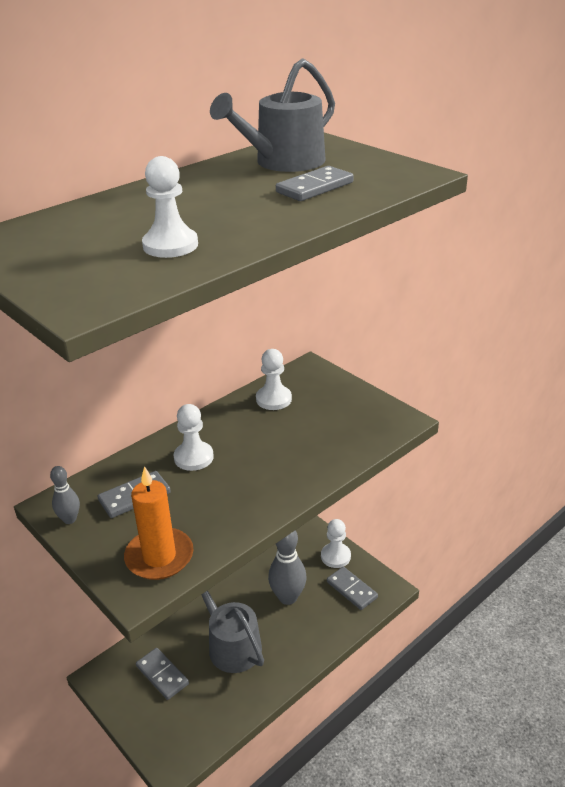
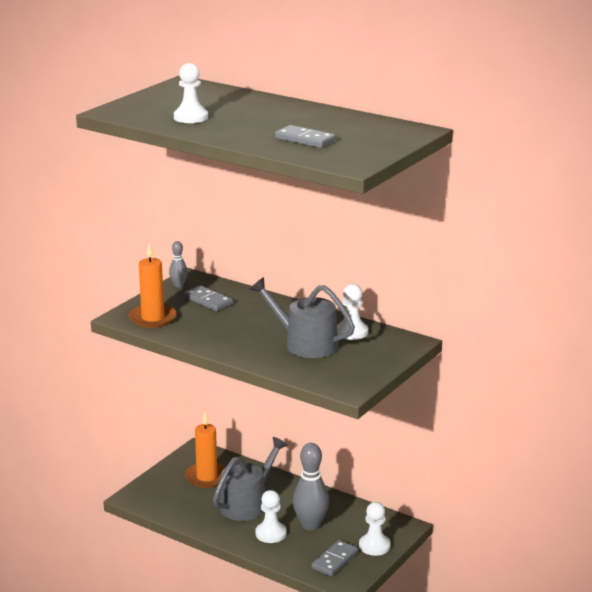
camera: 75 degrees right, 10 degrees down
(162, 675) = (207, 477): grey domino -> orange candle
(193, 457) = (259, 313): white pawn -> white pawn (271, 534)
(283, 162) = (354, 128): grey watering can -> grey watering can (305, 344)

